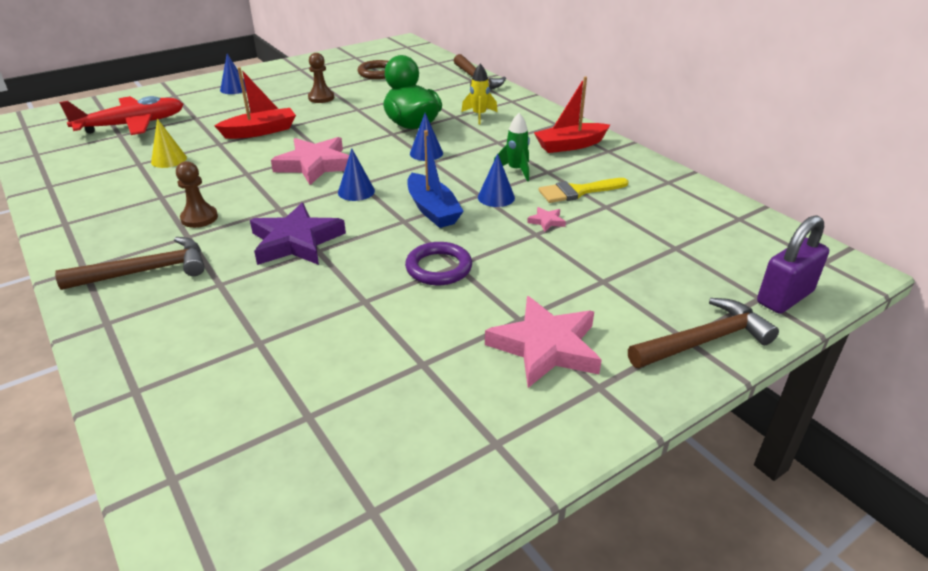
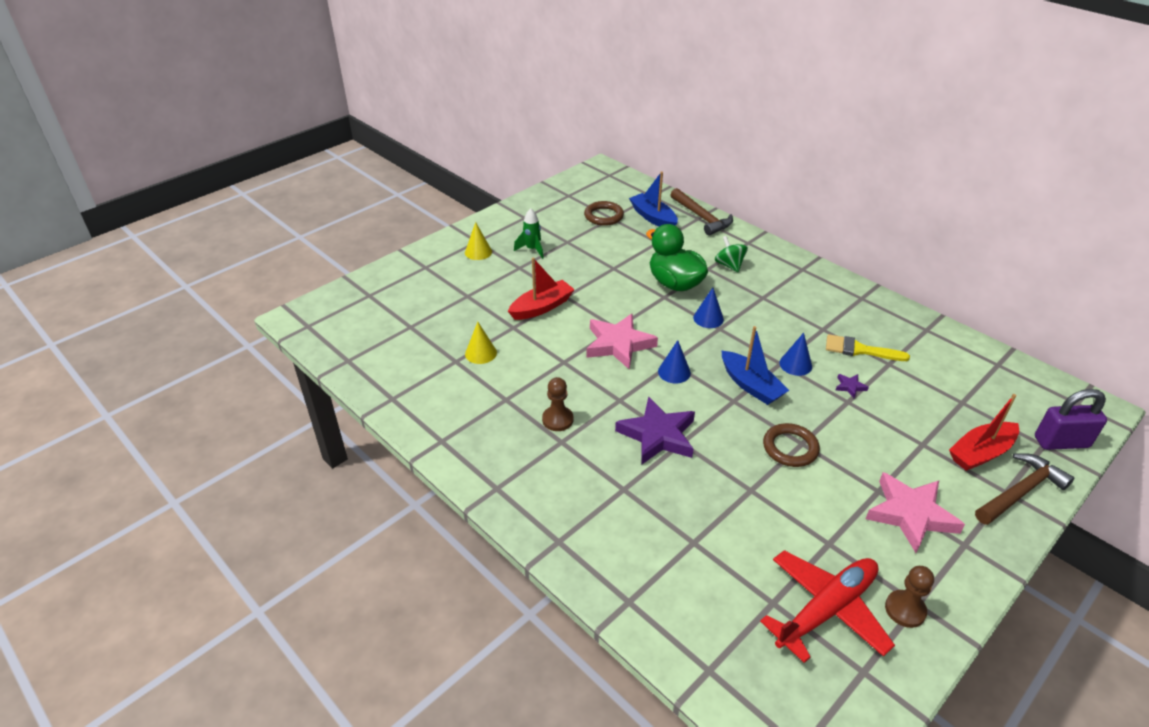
camera: 10 degrees left, 5 degrees up
(131, 125) = (412, 312): red plane -> red plane (826, 610)
(146, 271) = (553, 484): brown hammer -> none
(234, 89) = (478, 252): blue cone -> yellow cone
(321, 98) = (570, 256): brown pawn -> brown pawn (905, 610)
(426, 77) = (653, 218): none -> blue boat
(439, 268) = (790, 448): purple ring -> brown ring
(479, 115) = (729, 265): yellow rocket -> green spinning top
(516, 170) = (796, 331): green rocket -> green rocket (532, 249)
(546, 221) = (850, 387): pink star -> purple star
(570, 145) = (827, 295): red boat -> red boat (981, 453)
(578, 191) = (859, 350): yellow brush -> yellow brush turned 45 degrees clockwise
(784, 297) = (1061, 442): purple padlock -> purple padlock turned 45 degrees clockwise

